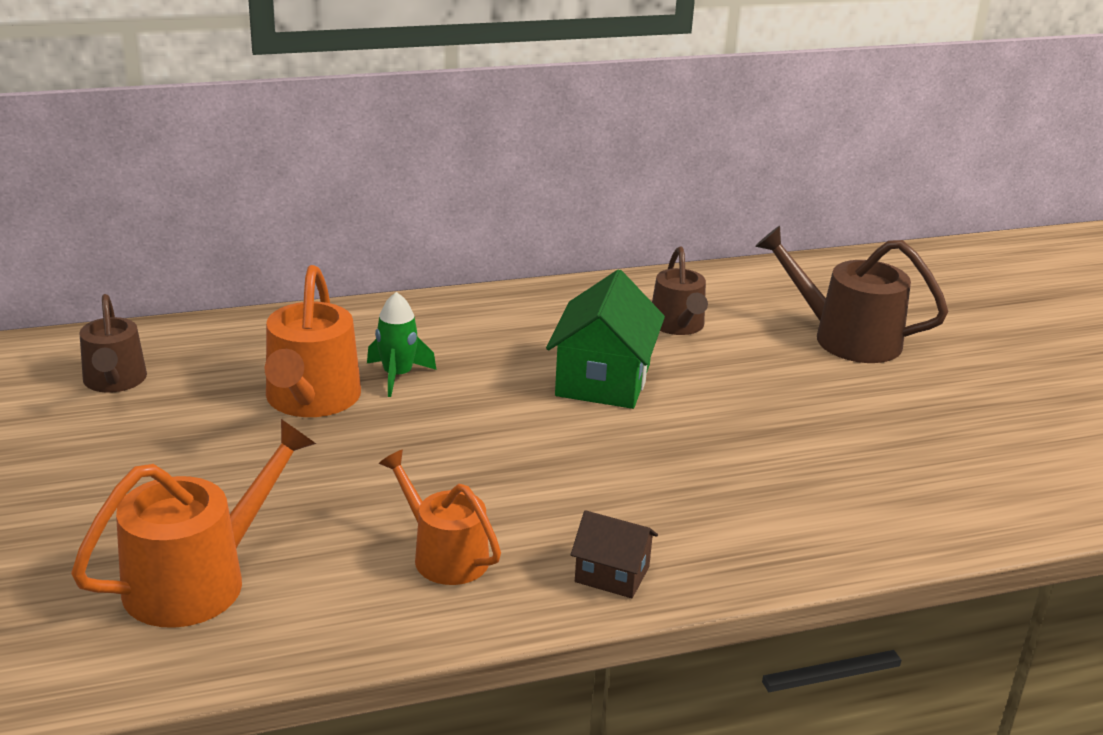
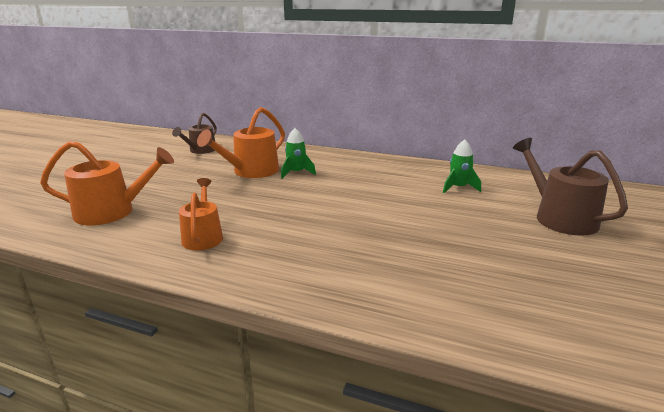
camera: 40 degrees right, 5 degrees down
(603, 380) = (384, 197): green house -> none
(612, 574) = (257, 273): brown house -> none
(678, 325) = (458, 188): brown watering can -> green rocket

